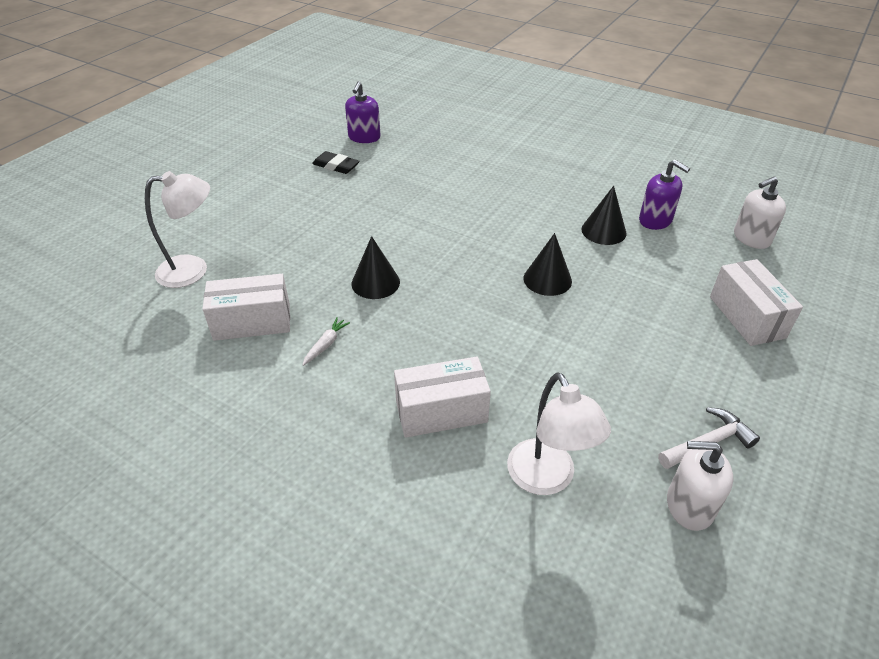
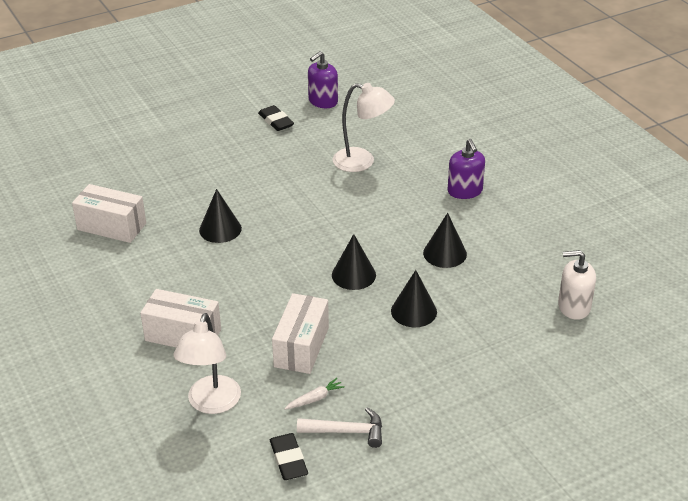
camera: 30 degrees right, 5 degrees down
(193, 270) = (102, 174): white lamp -> white lamp (362, 162)
(326, 345) = (147, 261): white carrot -> white carrot (315, 399)
(635, 292) = (414, 311): none -> black cone
(655, 220) = (502, 260): purple soap dispenser -> purple soap dispenser (465, 191)
(689, 506) = (288, 460): white soap dispenser -> black eraser
(746, 317) = (486, 364): white box -> white box (301, 347)

